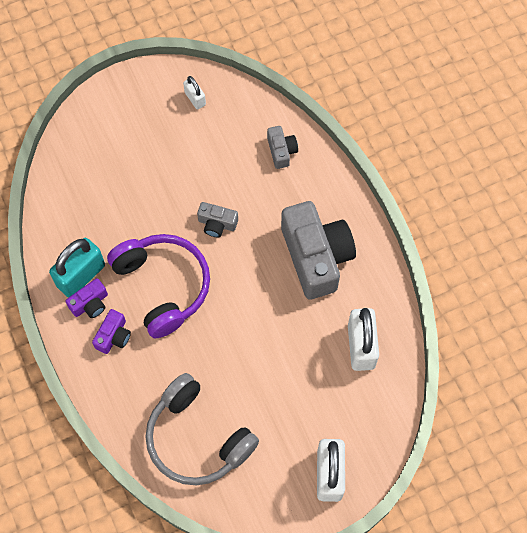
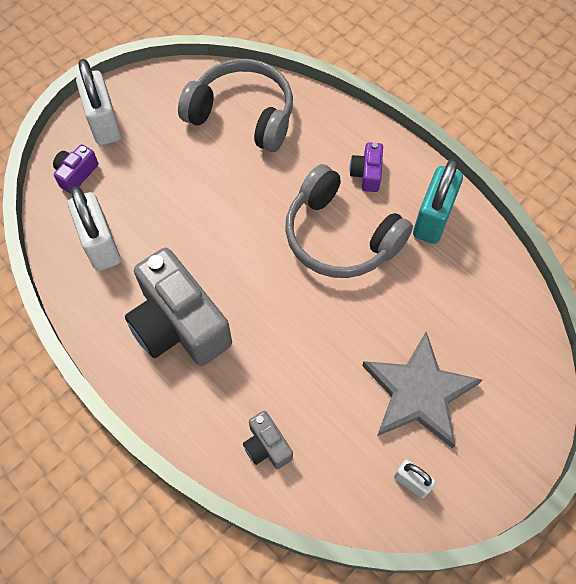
camera: 160 degrees right, 5 degrees down
(90, 304) = (407, 195): purple camera -> purple camera (76, 174)
(162, 150) = (419, 392): none -> grey star
(163, 286) = (340, 237): purple headphones -> grey headphones
(217, 224) = (310, 323): grey camera -> none

